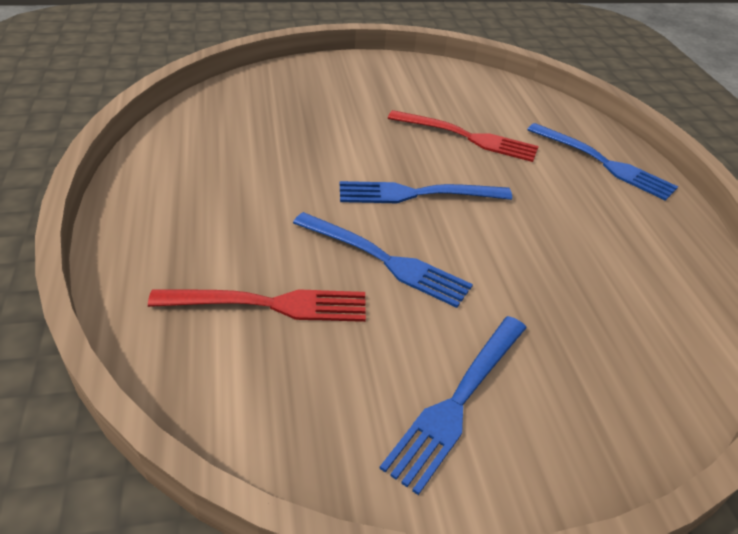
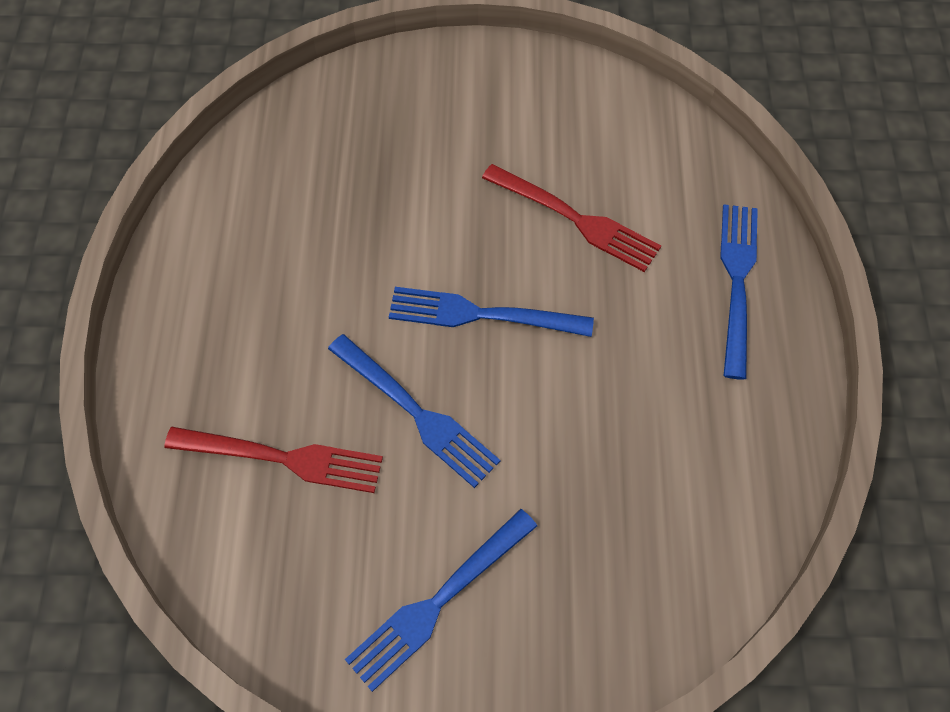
camera: 15 degrees right, 20 degrees up
(603, 163) = (737, 282): blue fork -> blue fork turned 135 degrees counterclockwise

